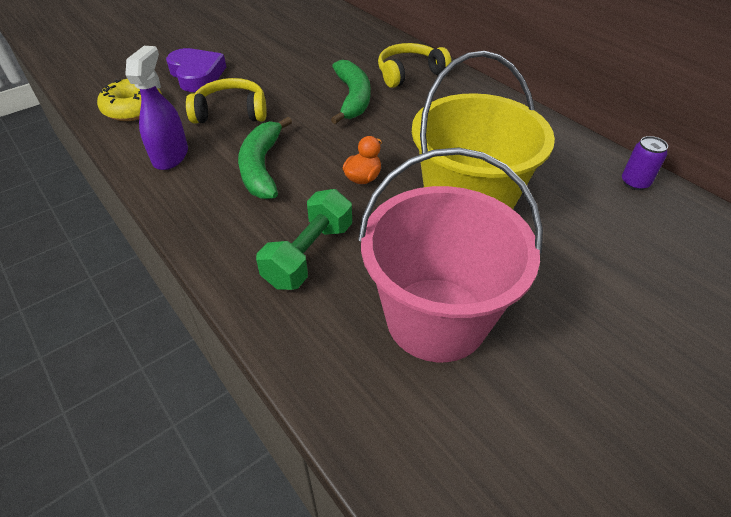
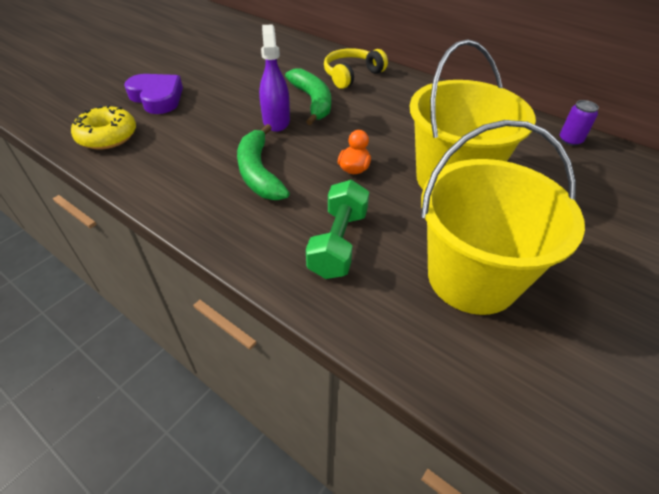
camera: 15 degrees left, 0 degrees up
(171, 156) = (166, 175): purple spray bottle -> purple spray bottle (276, 121)
(231, 112) = (206, 128): yellow headphones -> none
(436, 319) = (472, 277): pink bucket -> yellow bucket

